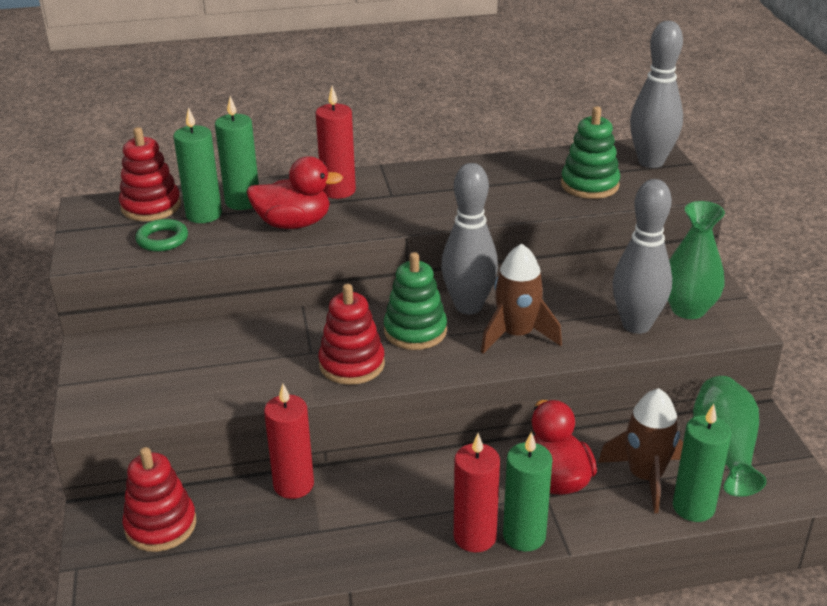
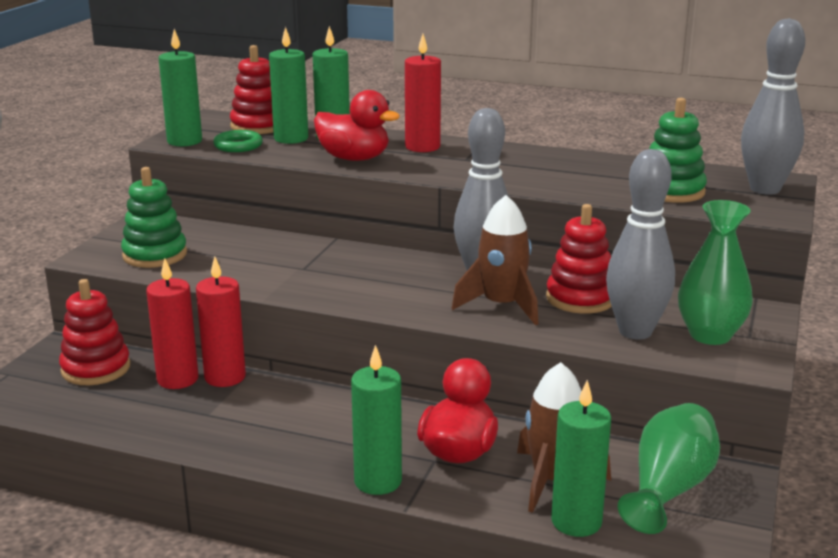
camera: 30 degrees right, 10 degrees down
(99, 249) = (184, 141): none -> green candle
(352, 364) = (326, 285): red stacking toy -> red stacking toy (580, 298)
(415, 331) = (410, 278): green stacking toy -> green stacking toy (155, 255)
(475, 537) = (332, 465): red candle -> red candle (177, 379)

